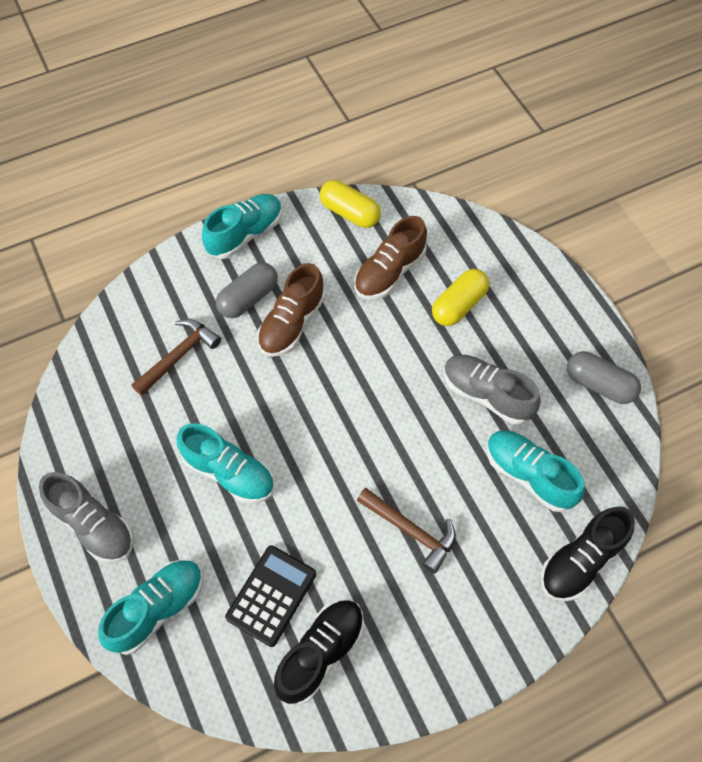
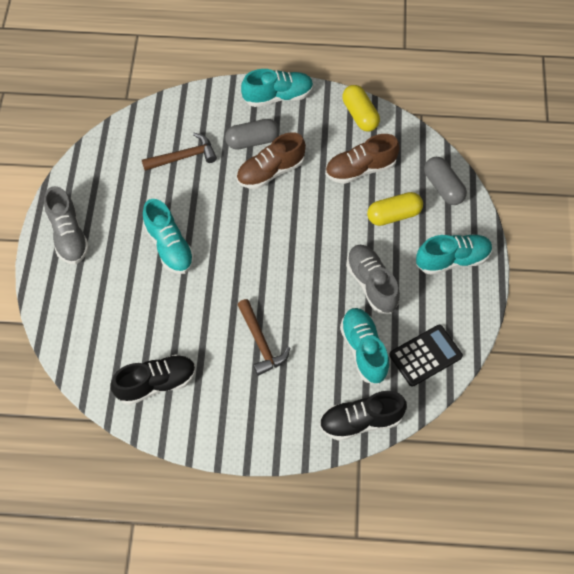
camera: 30 degrees right, 0 degrees up
(157, 609) = (76, 305): turquoise shoe -> turquoise shoe (452, 260)
(271, 595) = (148, 334): black calculator -> black calculator (425, 355)
(599, 384) = (456, 317): grey capsule -> grey capsule (443, 187)

